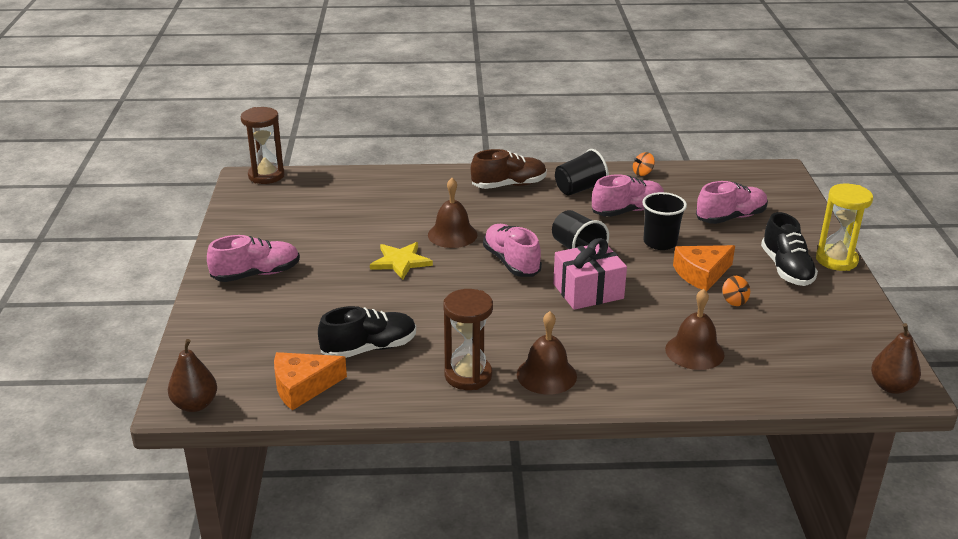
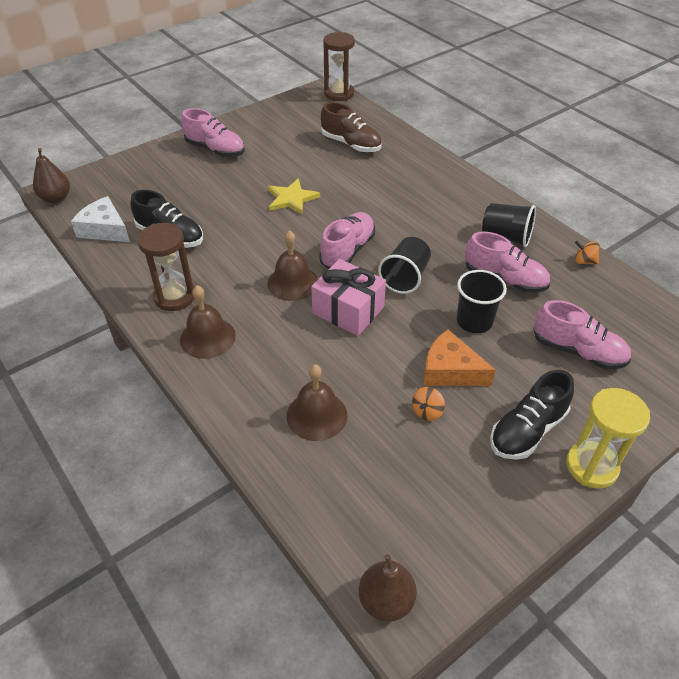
camera: 55 degrees right, 15 degrees up
(303, 387) = (105, 229): orange cheese -> white cheese
(452, 234) = (355, 204): brown bell -> brown bell (292, 282)
(509, 185) = (462, 198): brown shoe -> brown shoe (351, 144)

